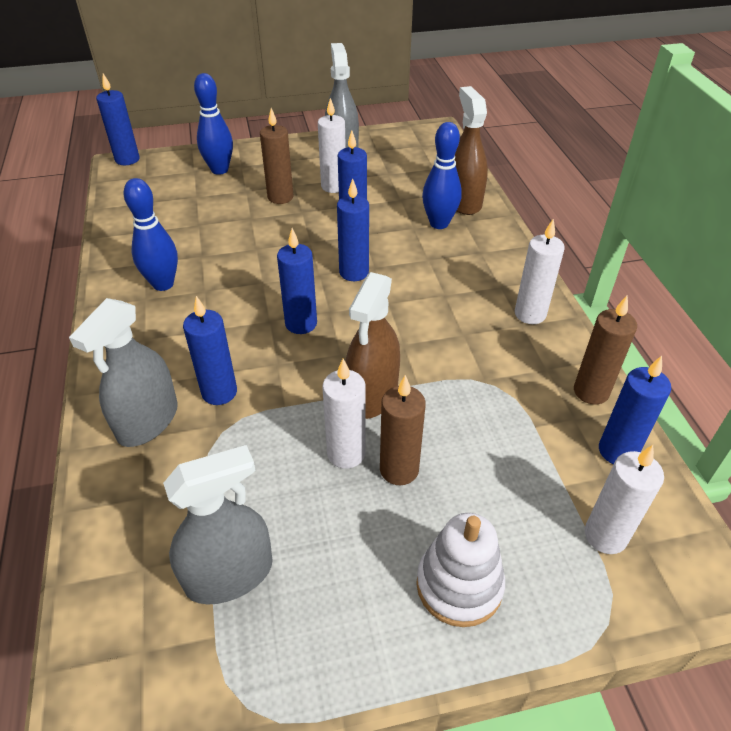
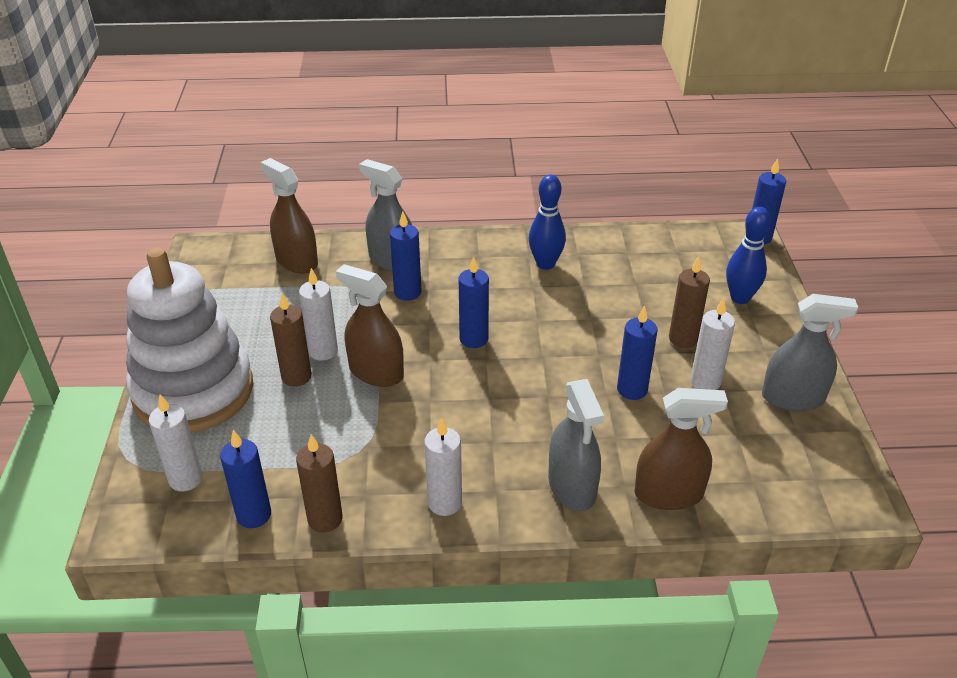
camera: 100 degrees right, 5 degrees down
(142, 539) = (296, 261): none -> brown spray bottle
(229, 574) = (255, 294): grey spray bottle -> grey spray bottle (572, 487)
(354, 272) = (540, 380): blue candle -> none
(439, 223) = (621, 461): blue bowling pin -> none
(459, 585) = (193, 391): white stacking toy -> white stacking toy, size x2.02

